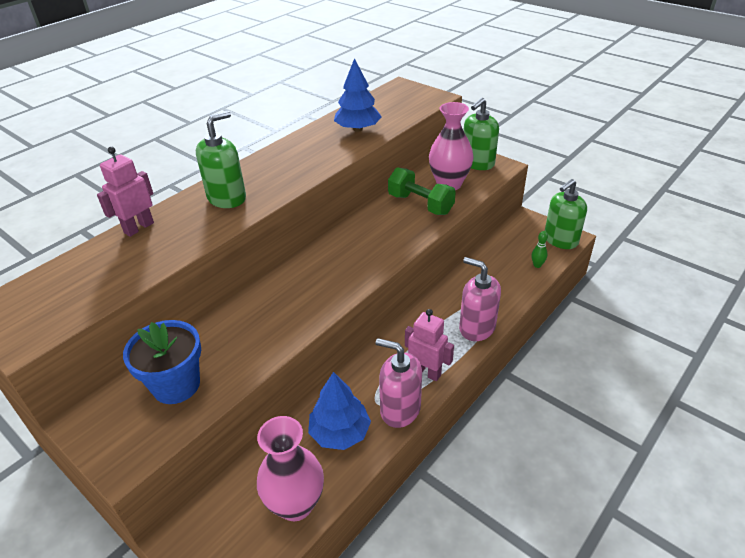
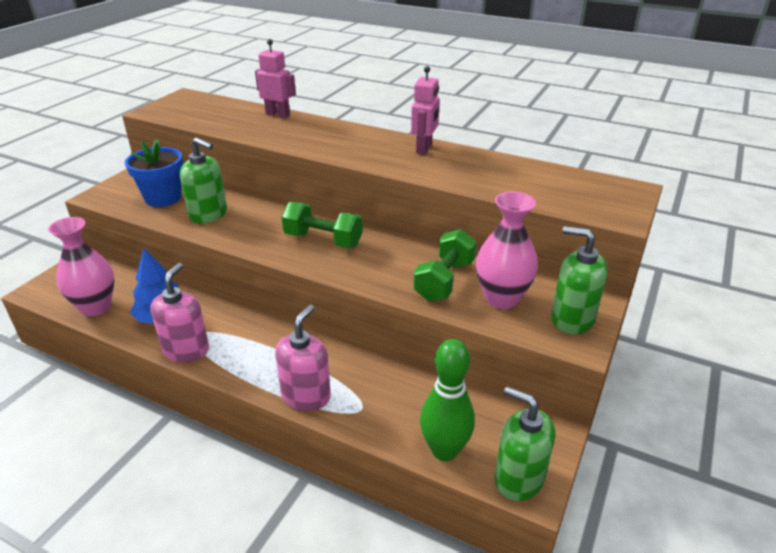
camera: 75 degrees right, 5 degrees down
(227, 198) = (328, 137): green soap dispenser -> green soap dispenser (208, 214)
(336, 260) = (323, 240): none -> green dumbbell
(358, 129) = (492, 176): blue tree -> none
(426, 372) = (234, 362): pink robot -> pink robot (424, 148)
(537, 265) = (444, 450): green bowling pin -> green bowling pin, size x2.34

